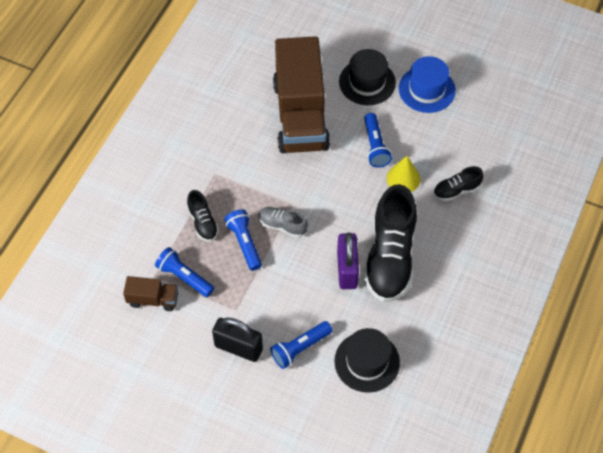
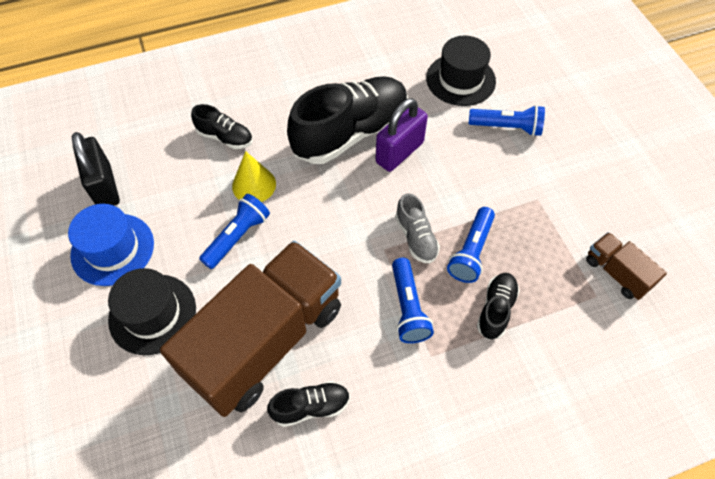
camera: 135 degrees left, 0 degrees up
(184, 277) = (564, 269): blue flashlight -> blue flashlight (408, 307)
(238, 347) = (563, 167): black padlock -> black padlock (105, 187)
(248, 108) = (311, 407): none -> black shoe

